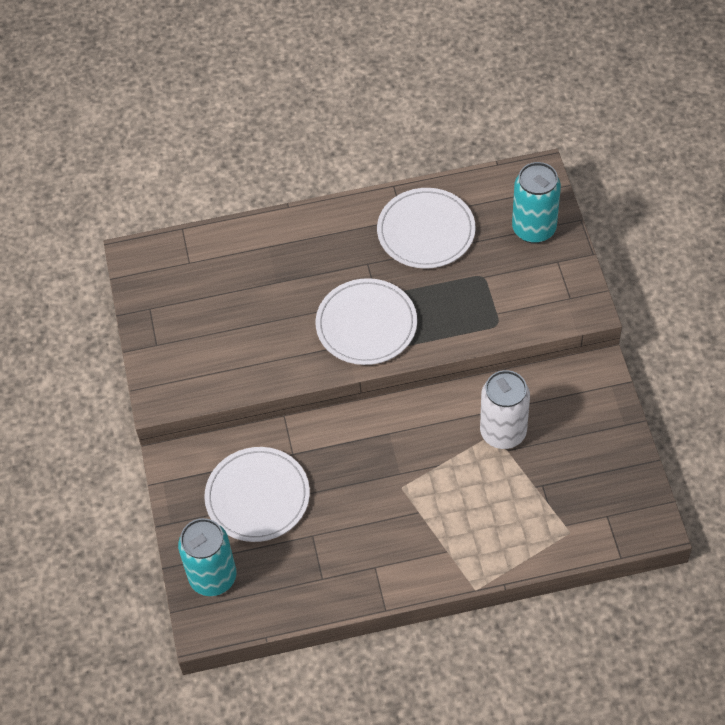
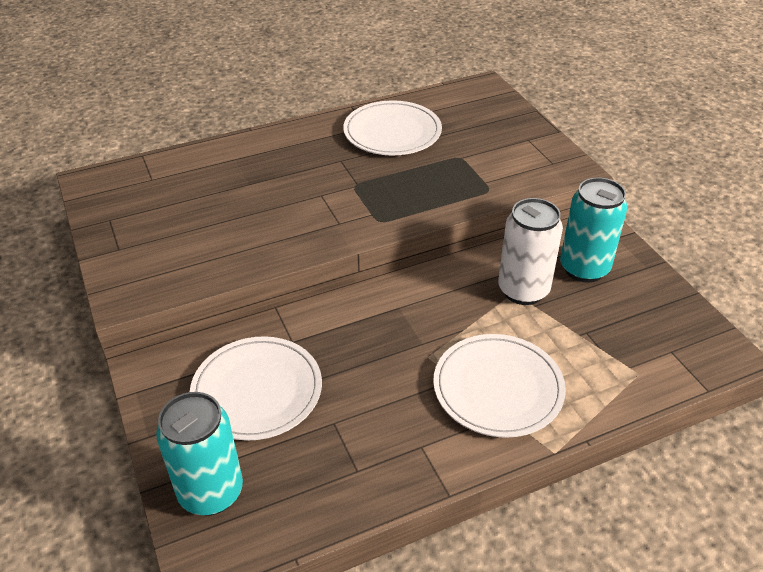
camera: 15 degrees left, 15 degrees down
(366, 324) = (352, 205): white plate -> white plate (498, 388)
(534, 229) = (495, 120): turquoise can -> turquoise can (584, 268)

